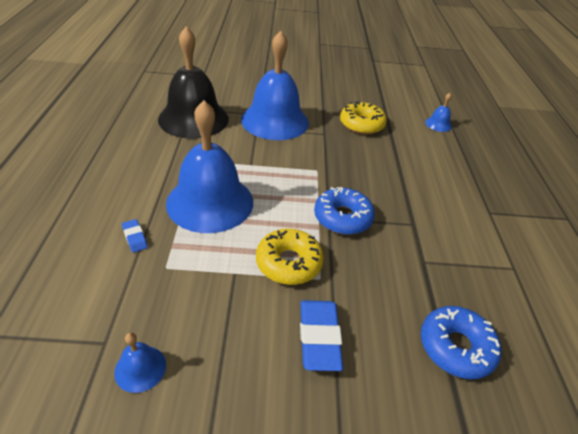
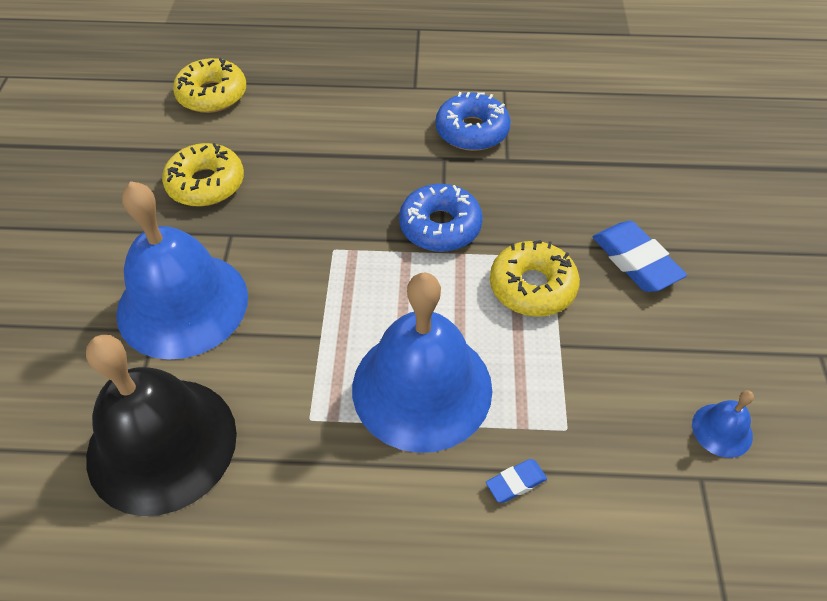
camera: 85 degrees left, 10 degrees up
(319, 337) = (635, 261): blue eraser -> blue eraser turned 60 degrees clockwise
(438, 124) = (212, 95): blue bell -> yellow donut
(456, 347) = (618, 155): blue donut -> blue donut (472, 131)

